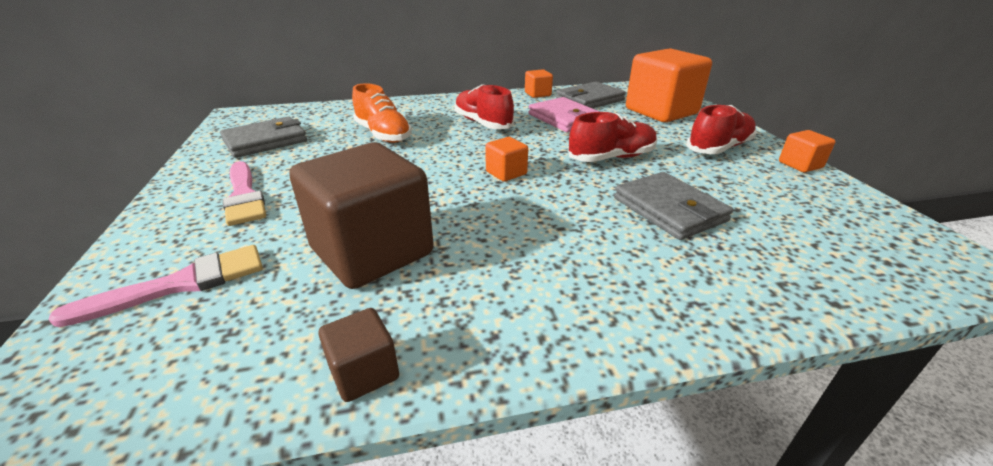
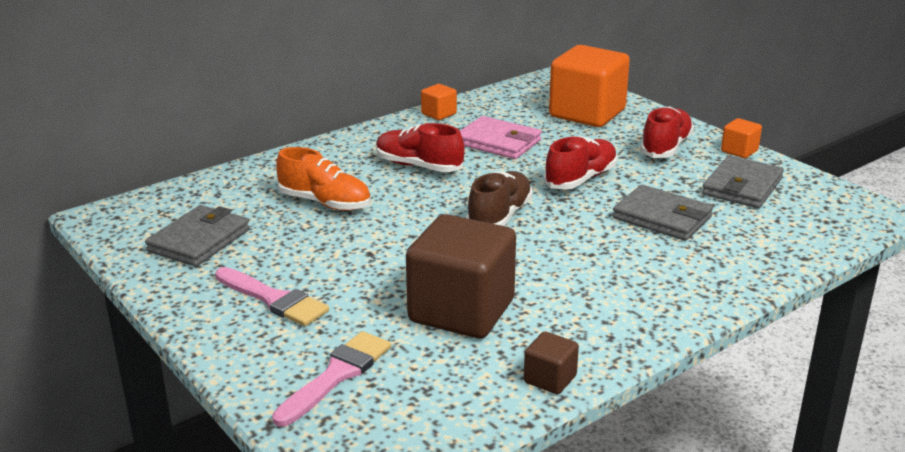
camera: 25 degrees left, 5 degrees down
(506, 173) = (499, 216): orange cube -> brown shoe
(589, 100) = (503, 111): grey wallet -> grey wallet (742, 187)

